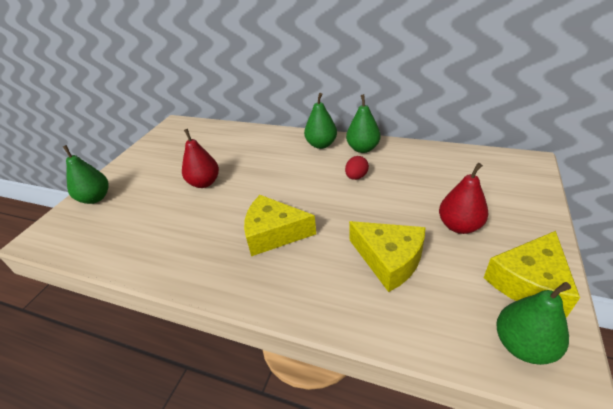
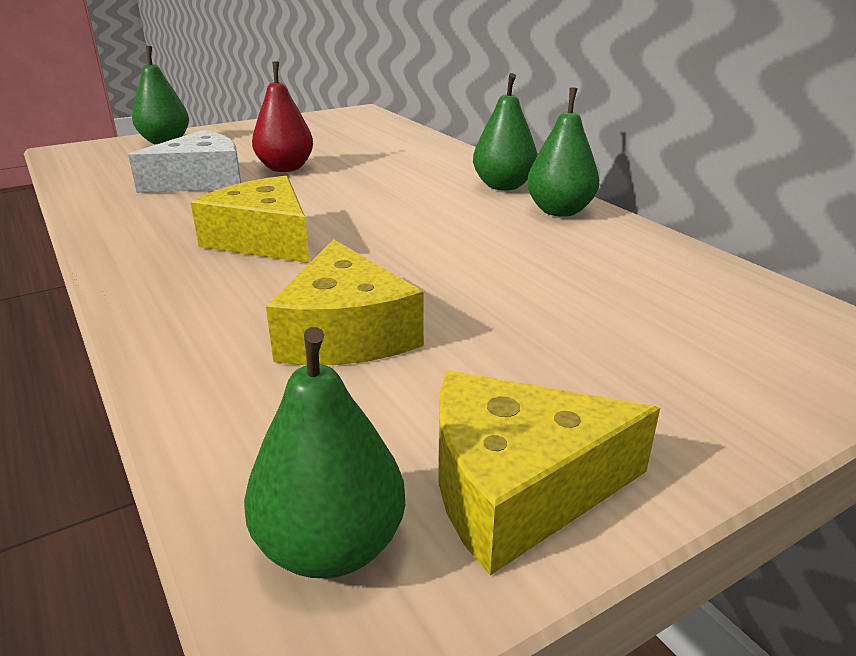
camera: 35 degrees right, 10 degrees down
(173, 215) = (201, 181): none -> white cheese
(356, 177) = (485, 234): red egg -> none
(459, 226) = (538, 355): red pear -> none

